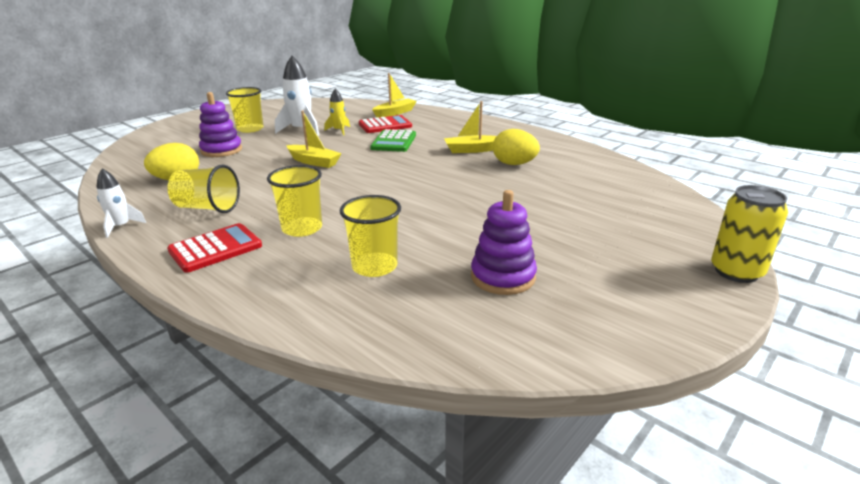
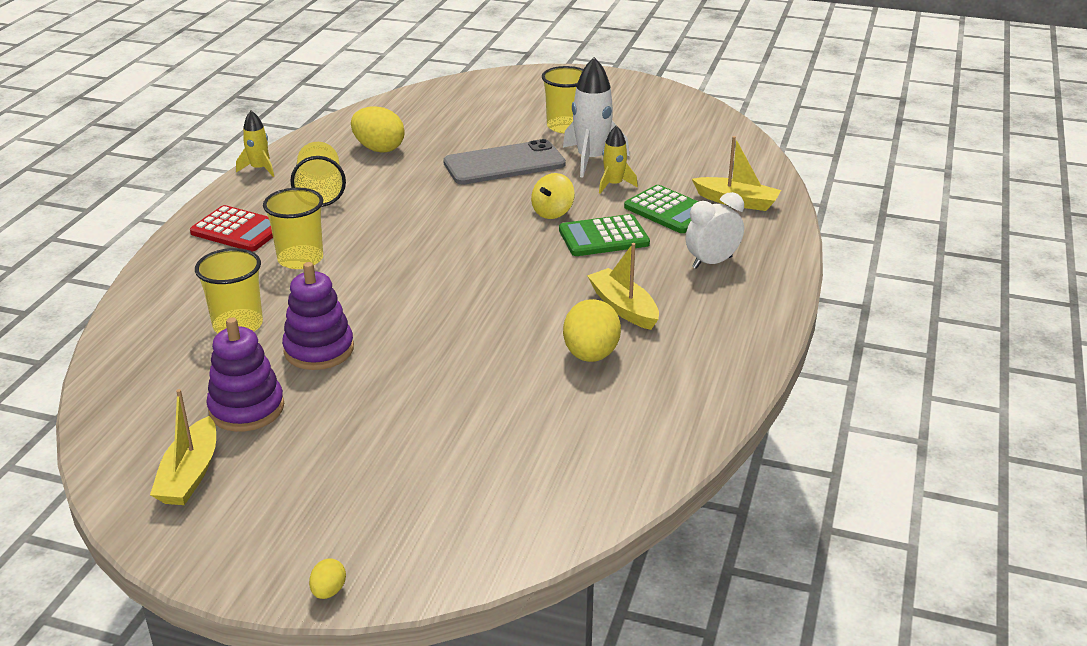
camera: 65 degrees right, 5 degrees up
(121, 226) = (259, 169): white rocket -> yellow rocket
(221, 150) = (478, 138): purple stacking toy -> purple stacking toy (319, 350)
(268, 149) = (504, 163): none -> grey phone
(314, 162) = (485, 205): yellow boat -> yellow boat (190, 474)
(349, 148) = (552, 212): none -> yellow spinning top
(385, 125) = (669, 211): red calculator -> green calculator
(448, 127) = (712, 262): none -> white clock
(736, 272) = (328, 591): yellow can -> yellow egg

